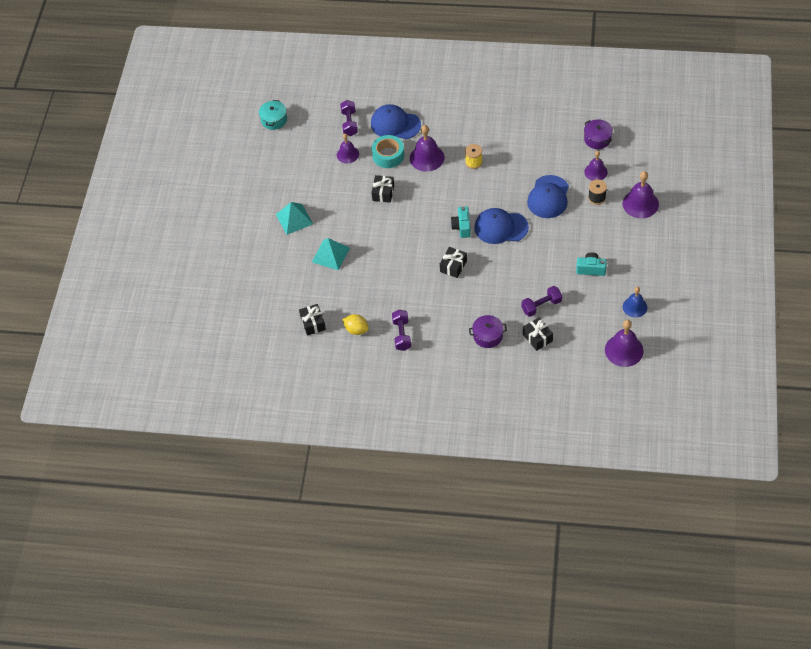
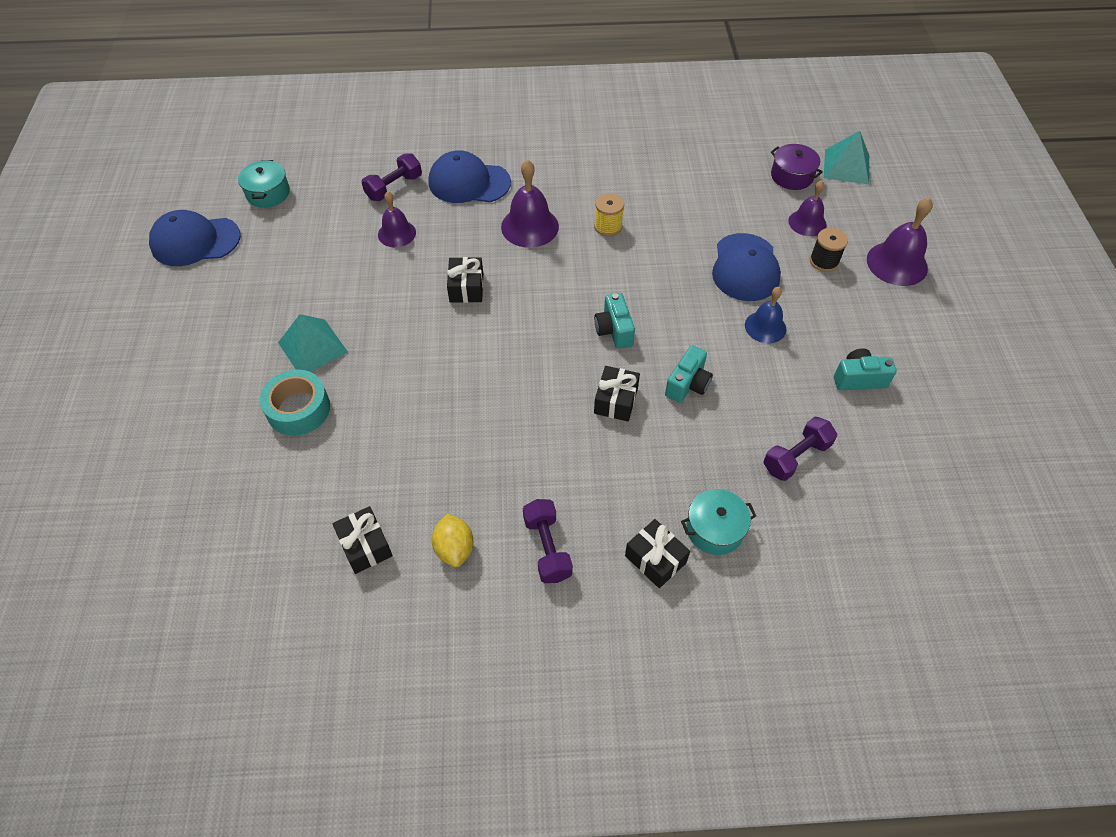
camera: 15 degrees left, 0 degrees up
(330, 255) = (386, 404): turquoise pyramid -> turquoise pyramid (846, 166)
(349, 123) = (394, 187): purple dumbbell -> purple dumbbell turned 60 degrees clockwise
(356, 330) = (454, 548): yellow lemon -> yellow lemon turned 60 degrees clockwise
(388, 155) = (465, 229): turquoise tape -> turquoise tape (298, 409)
(488, 336) = (714, 529): purple pot -> turquoise pot
(495, 262) = (688, 384): none -> turquoise camera
(501, 227) = (681, 324): blue cap -> blue cap (195, 241)
(537, 338) = (809, 521): black gift -> black gift (655, 559)
(624, 350) = (978, 526): purple bell -> none
(635, 307) = (962, 438): blue bell -> blue bell (765, 327)

